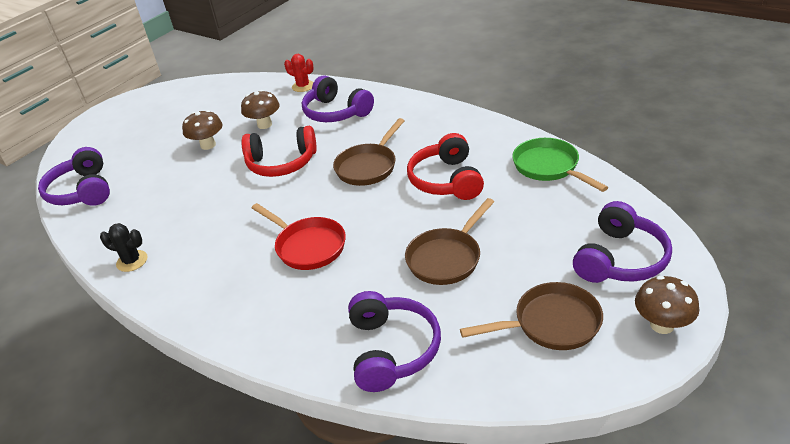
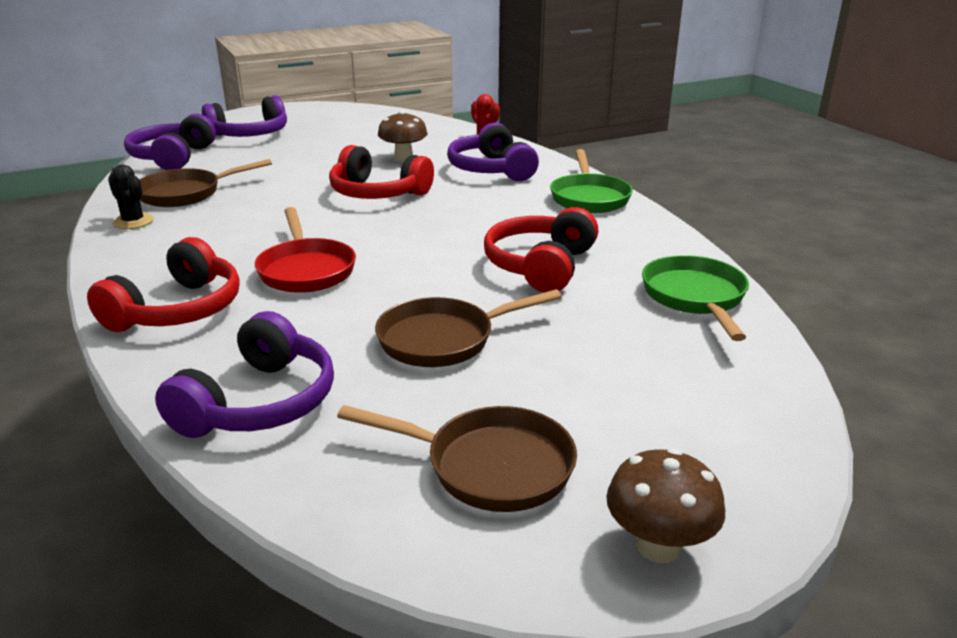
camera: 25 degrees right, 10 degrees down
(208, 145) = (327, 158): brown mushroom -> none
(261, 314) = (178, 310): none -> red headphones
(368, 166) = (465, 224): brown pan -> brown pan (186, 193)
(421, 113) = (589, 197): none -> green pan
(620, 259) = (684, 435): purple headphones -> purple headphones (250, 135)

